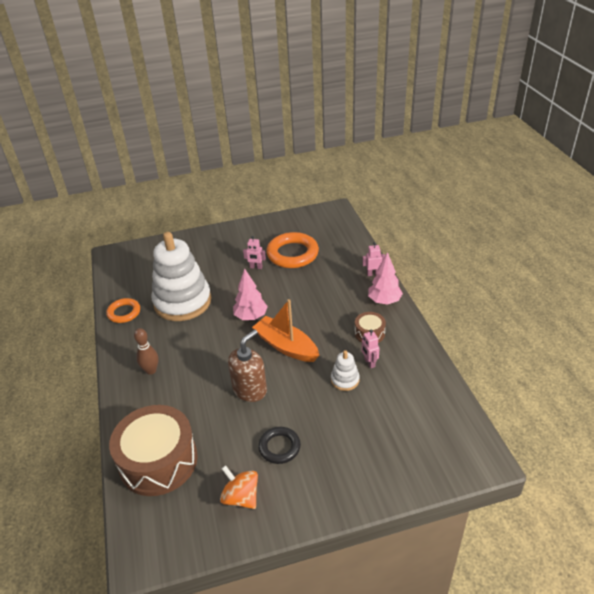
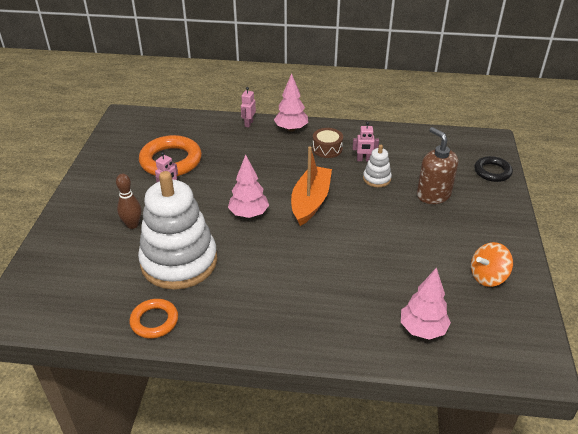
camera: 70 degrees left, 0 degrees up
(151, 370) = (281, 312): brown bowling pin -> brown bowling pin (132, 225)
(158, 461) = (422, 329): brown drum -> pink tree
(250, 390) = (356, 240): brown soap dispenser -> brown soap dispenser (433, 195)
(279, 447) = (438, 238): black ring -> black ring (492, 172)
(286, 346) = (310, 201): orange boat -> orange boat turned 135 degrees clockwise

